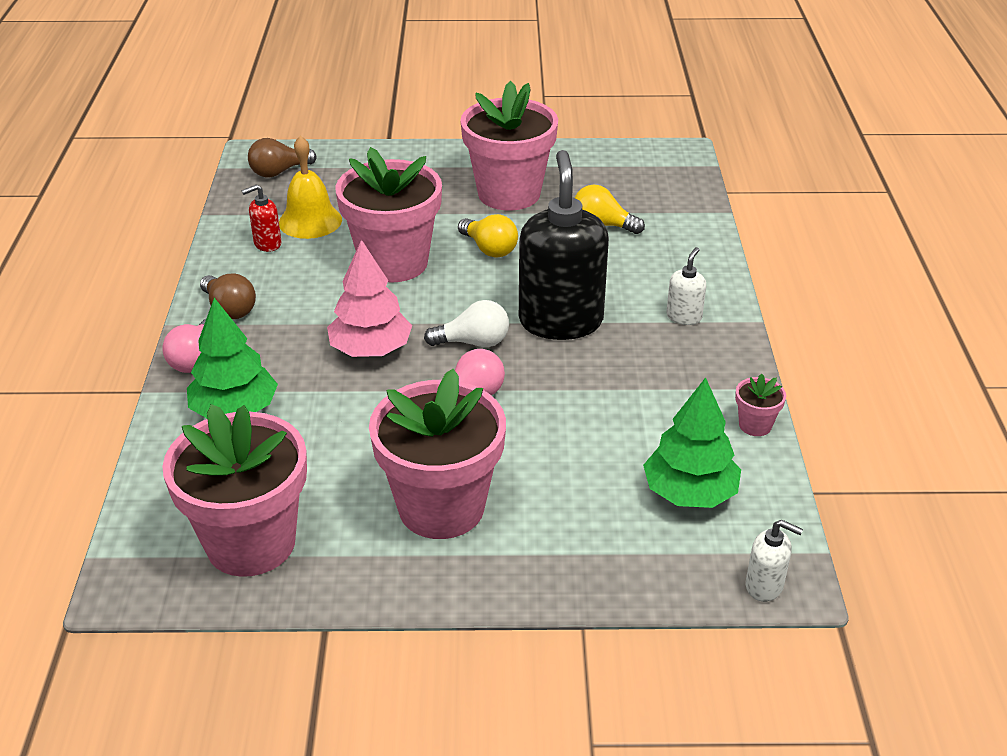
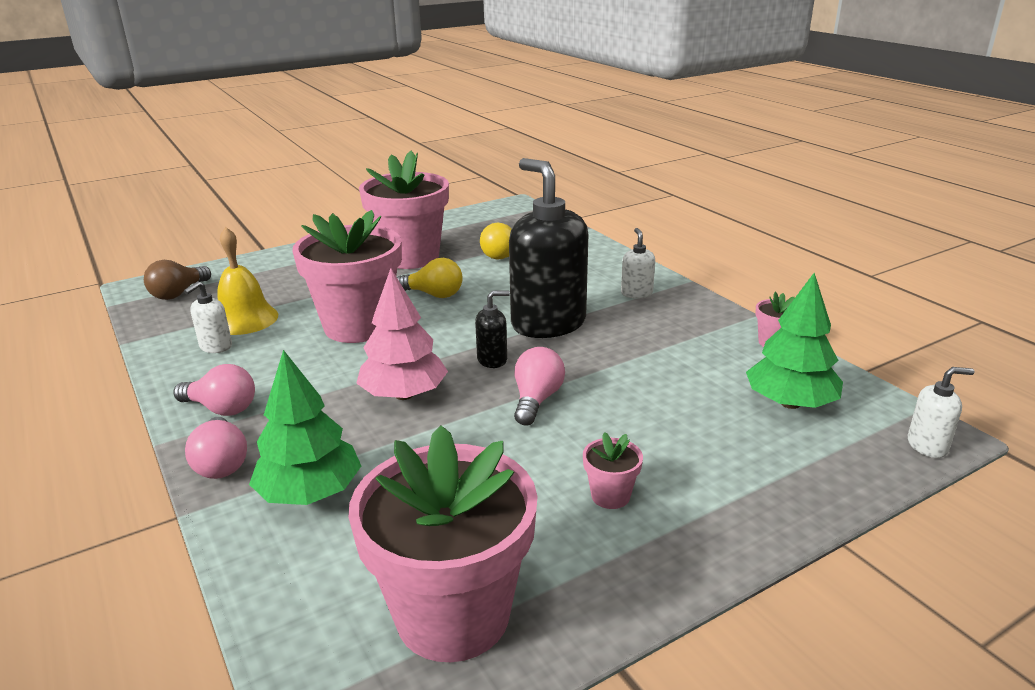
camera: 30 degrees left, 10 degrees down
(229, 309) = (221, 408): brown light bulb -> pink light bulb
(267, 244) = (215, 347): red soap dispenser -> white soap dispenser
(441, 507) = (610, 496): pink flower pot -> pink flower pot, size x0.41
(473, 342) = (492, 360): white light bulb -> black soap dispenser

